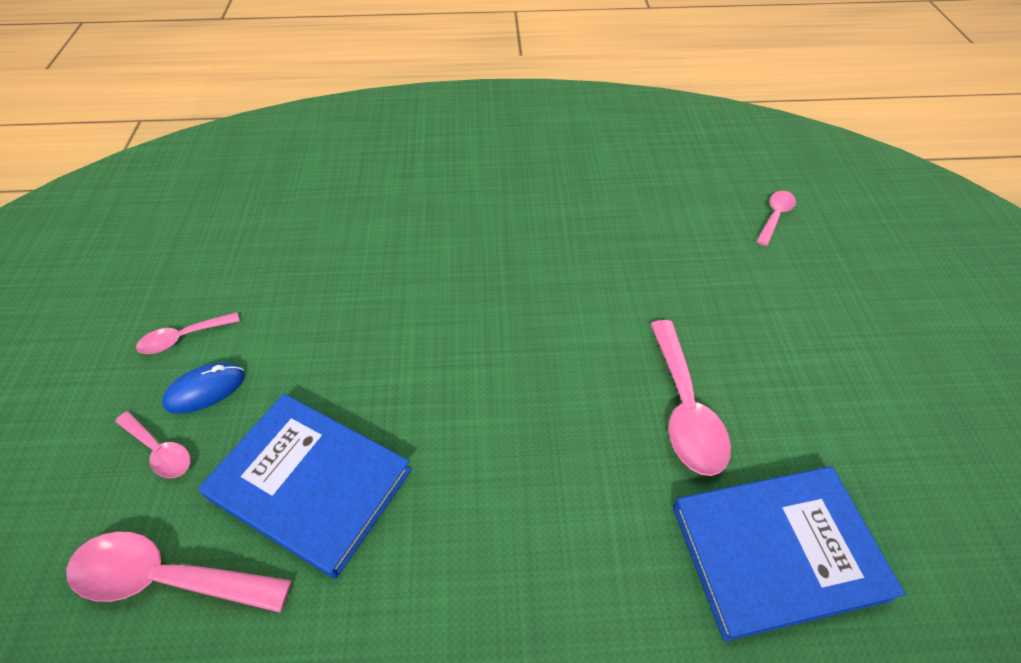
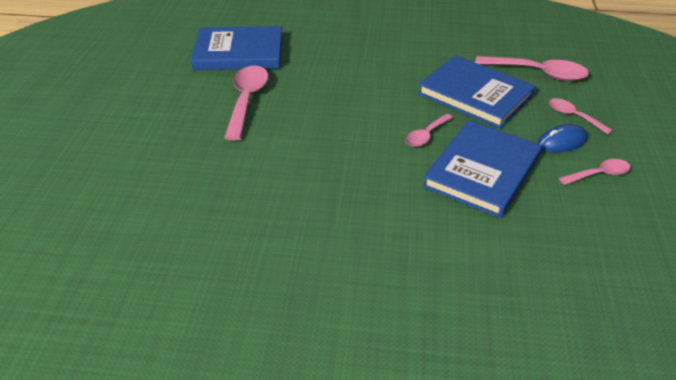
camera: 170 degrees left, 10 degrees down
(333, 322) = (482, 171): none -> blue book
(775, 216) = (64, 210): pink spoon -> pink spoon (426, 135)

